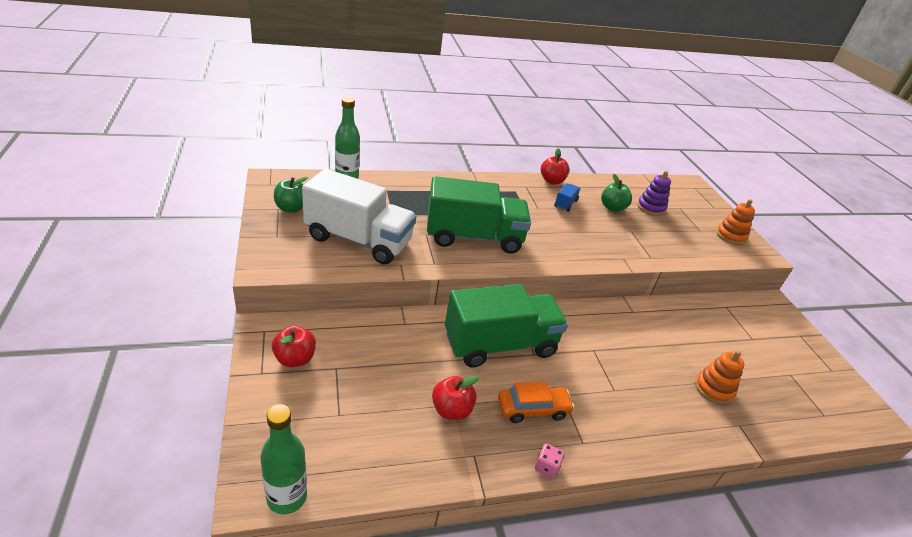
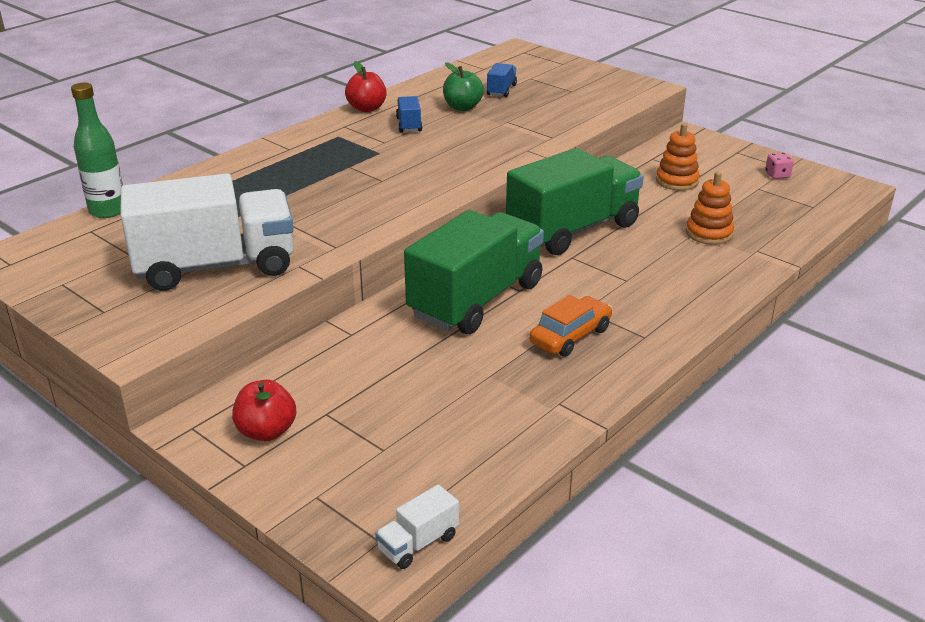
camera: 30 degrees left, 5 degrees down
(287, 497) = (418, 543): green bottle -> white truck
(291, 208) = (80, 275): green apple -> none
(451, 410) = (494, 380): red apple -> none
(473, 237) = (348, 202): green truck -> green truck (573, 230)
(546, 467) = (634, 373): pink dice -> pink dice (777, 175)
(651, 207) = (501, 90): purple stacking toy -> blue truck
(730, 236) = (605, 83): orange stacking toy -> orange stacking toy (677, 181)

